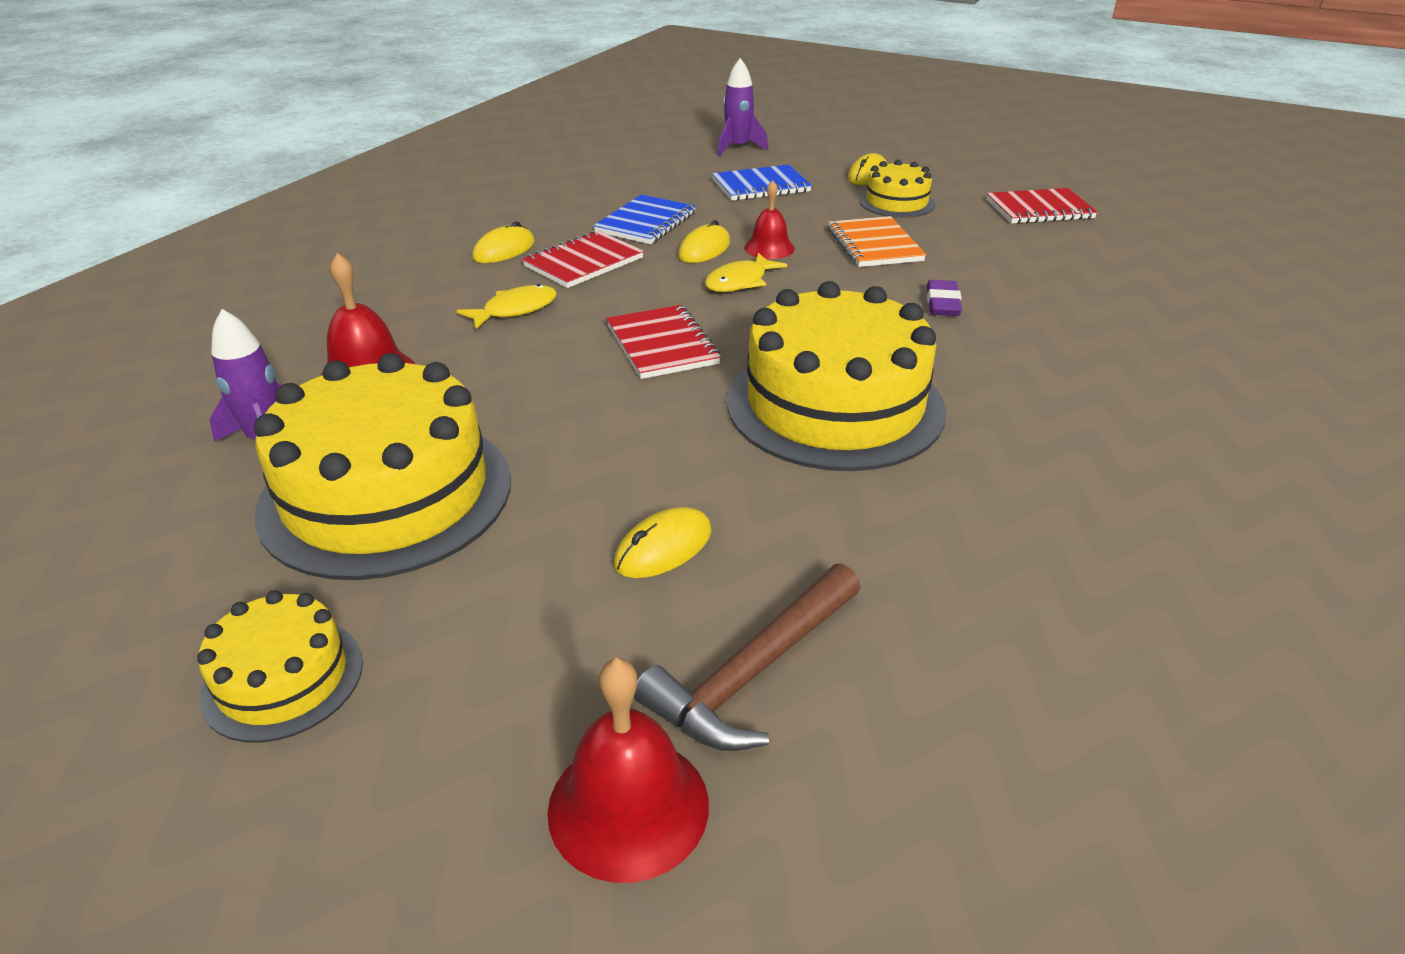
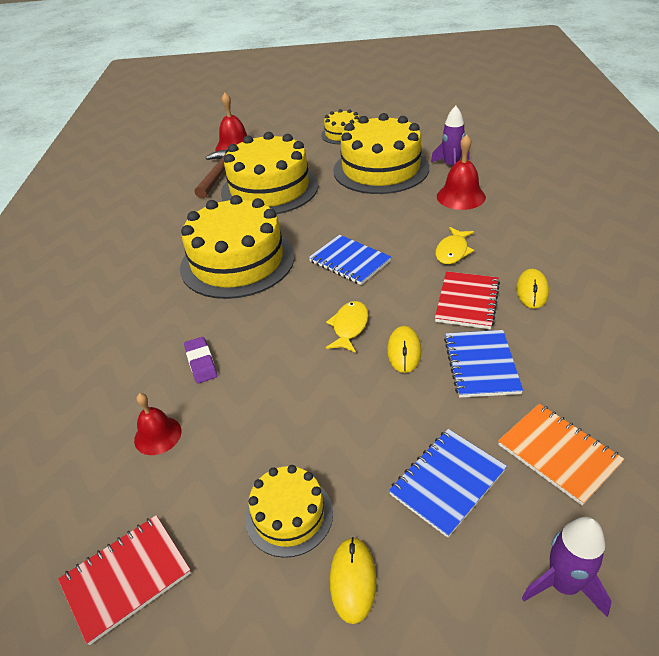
camera: 155 degrees right, 5 degrees up
(662, 345) = (349, 261): red notebook -> blue notebook
(663, 547) = (270, 189): yellow mouse -> yellow cake
(769, 248) = (358, 374): red bell -> red bell (158, 435)
(874, 245) = (278, 417): orange notebook -> orange notebook (558, 454)

